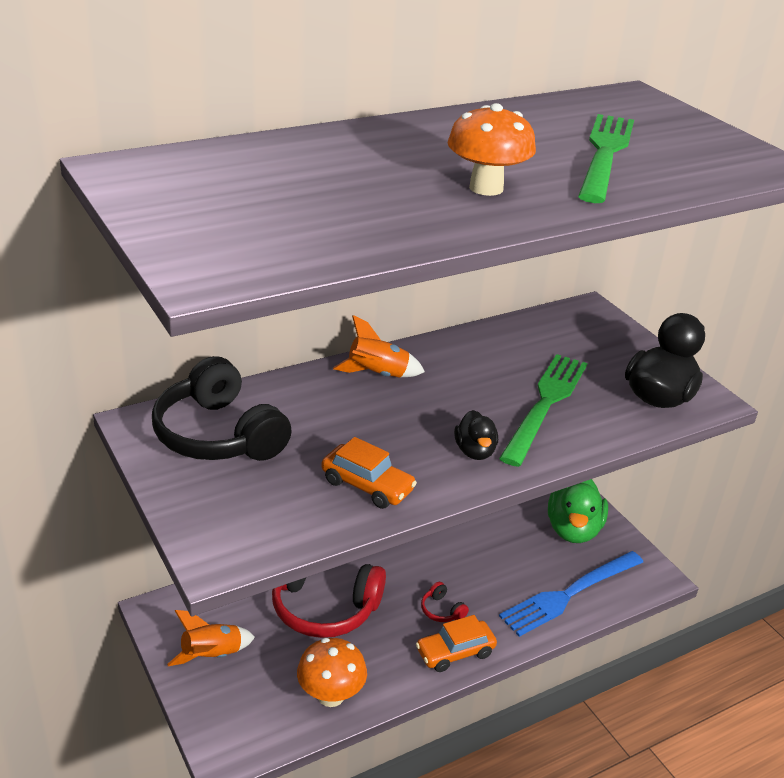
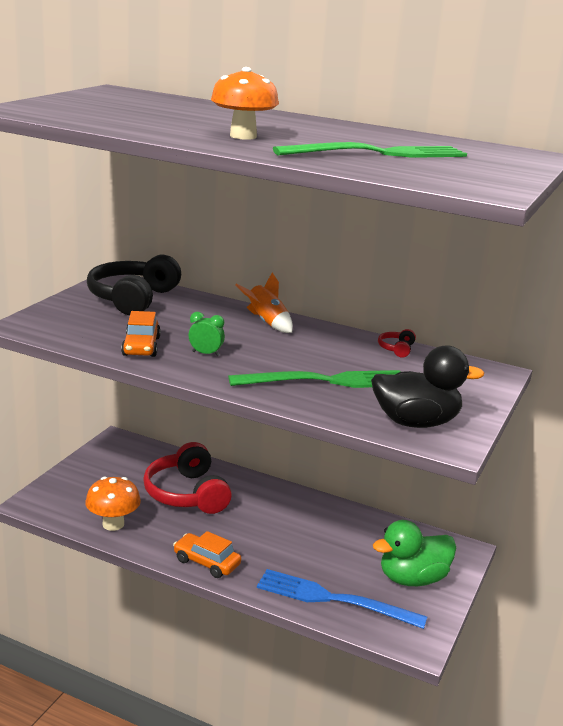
camera: 55 degrees right, 10 degrees down
(212, 655) = (101, 470): orange rocket -> none
(424, 448) = (206, 354): none -> green clock
(442, 610) = (241, 543): red headphones -> red headphones (396, 349)
(475, 451) = (227, 369): black duck -> none

